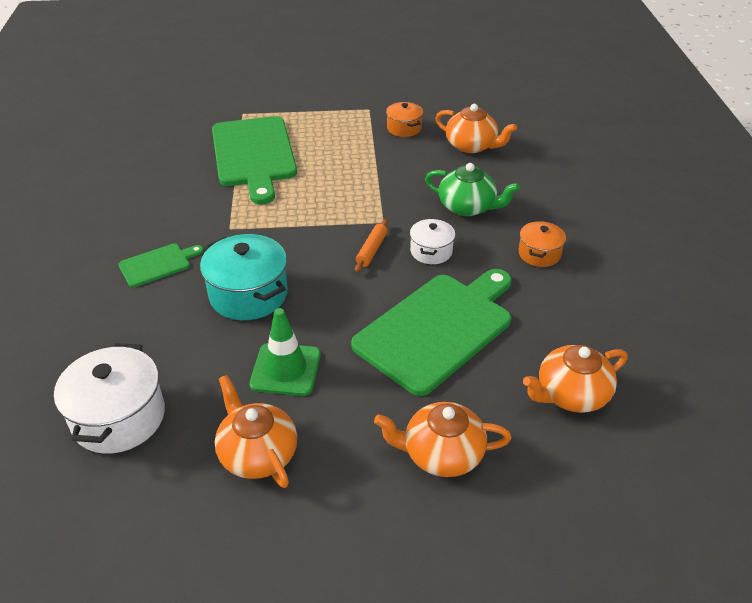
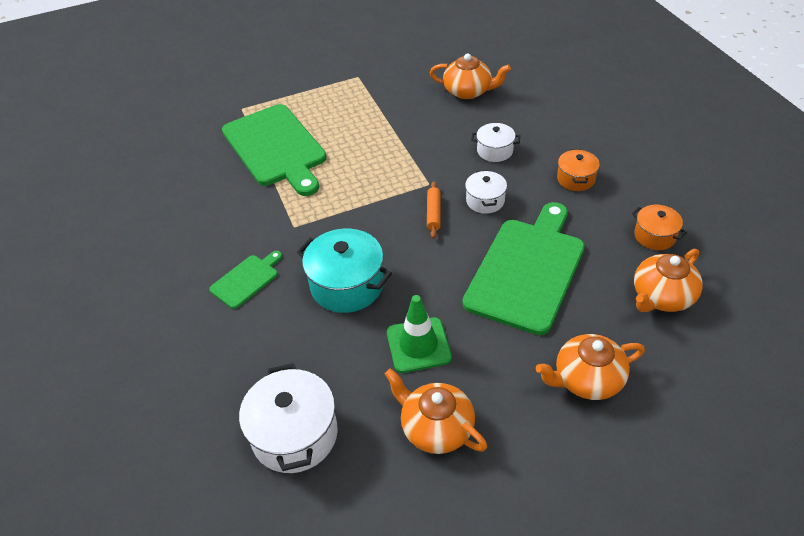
camera: 15 degrees left, 5 degrees up
(404, 128) = (400, 88): orange pot -> orange pot (655, 236)
(468, 207) = (495, 151): green teapot -> white pot

